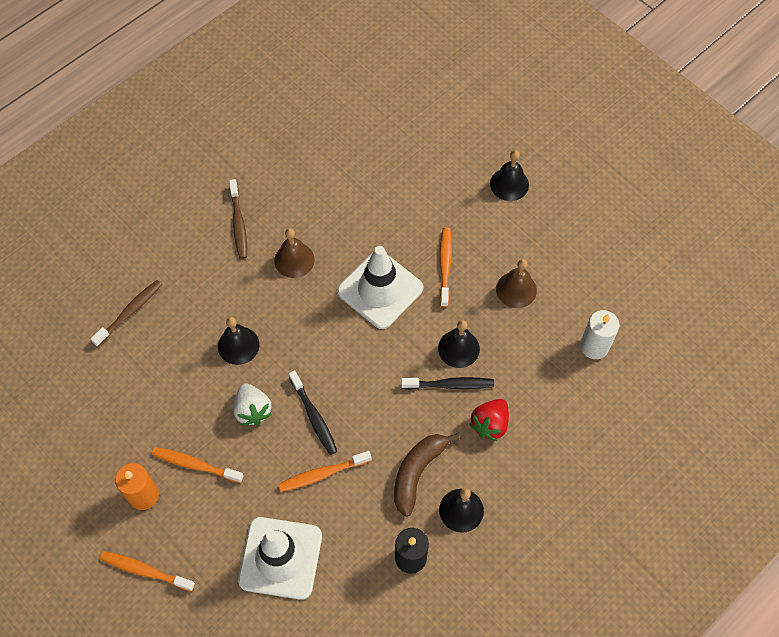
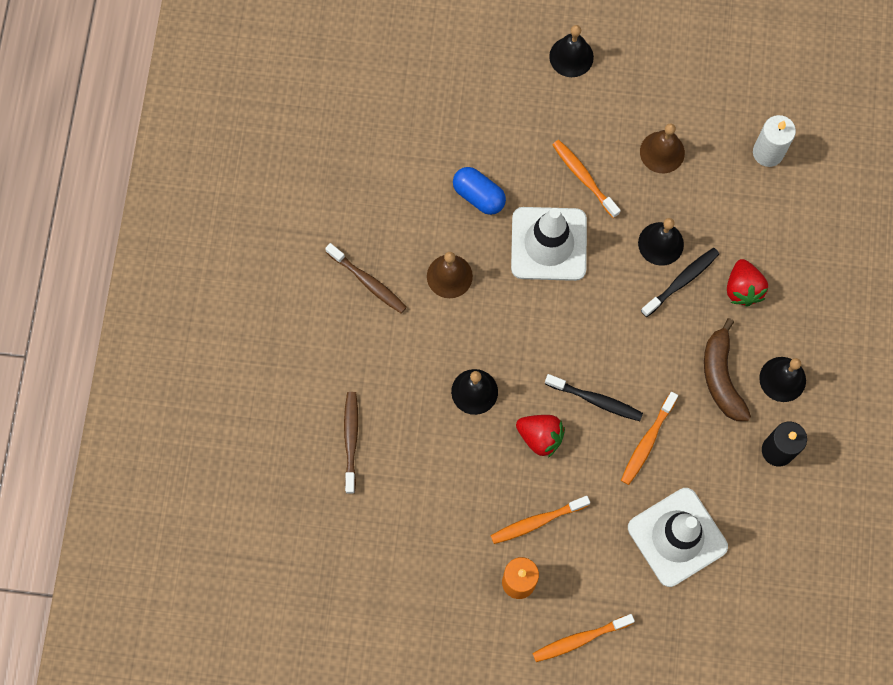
camera: 40 degrees left, 10 degrees up
(252, 410) = (540, 437): white strawberry -> red strawberry
(362, 224) = (479, 196): none -> blue capsule

